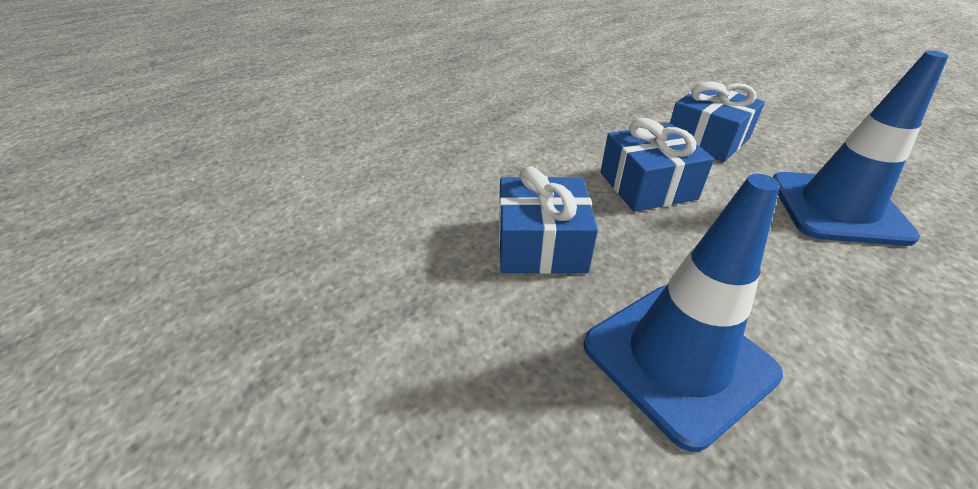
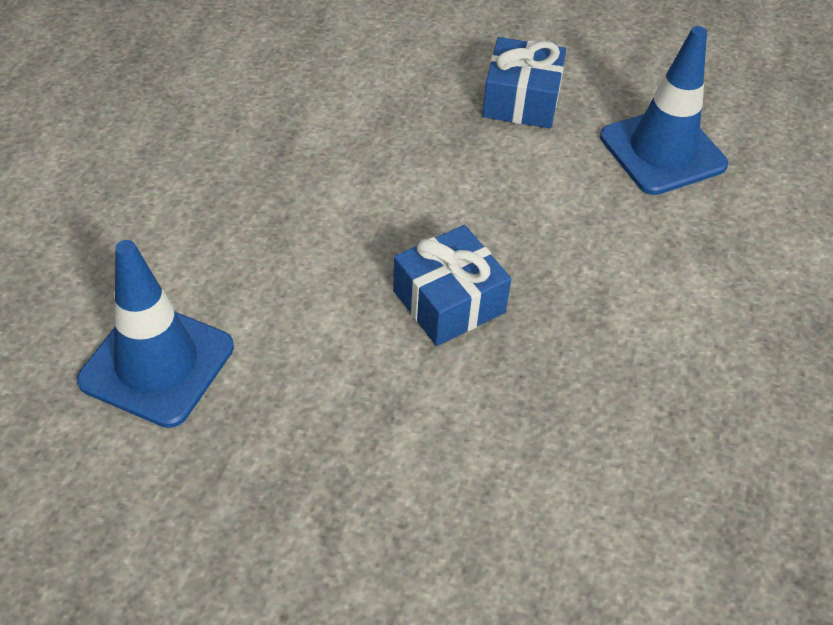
camera: 35 degrees left, 10 degrees up
(647, 186) = (499, 190): blue gift -> none
(678, 359) = (607, 355): blue traffic cone -> blue traffic cone (157, 364)

